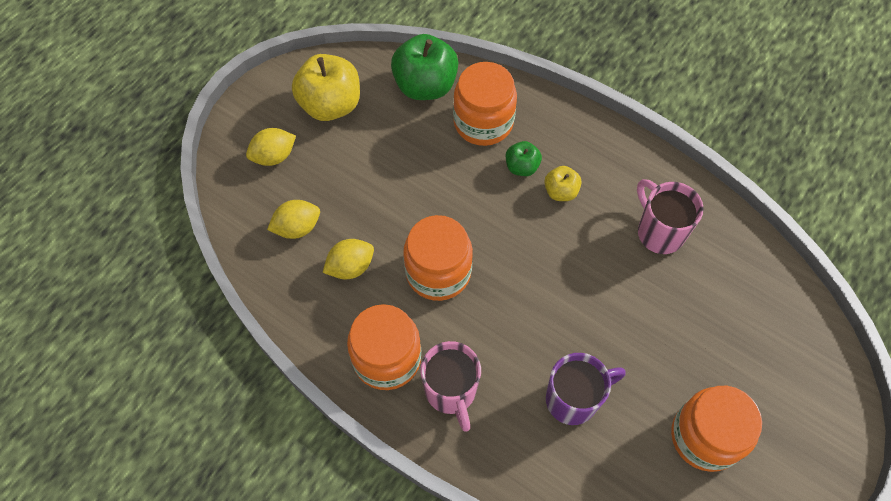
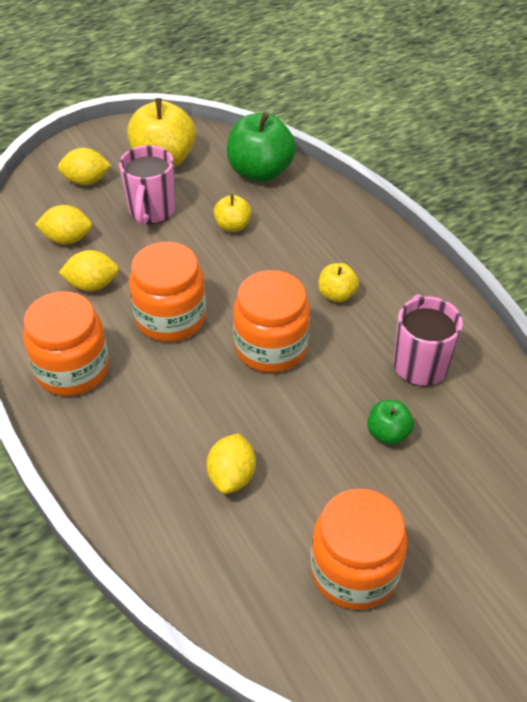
camera: 25 degrees right, 15 degrees down
(435, 155) = (232, 226): none -> yellow apple
(451, 392) = (113, 420): pink mug -> pink mug (151, 211)
(483, 122) = (296, 215): orange jar -> orange jar (271, 347)
(521, 167) = (310, 262): green apple -> green apple (388, 433)
(573, 399) = (232, 476): purple mug -> yellow lemon

